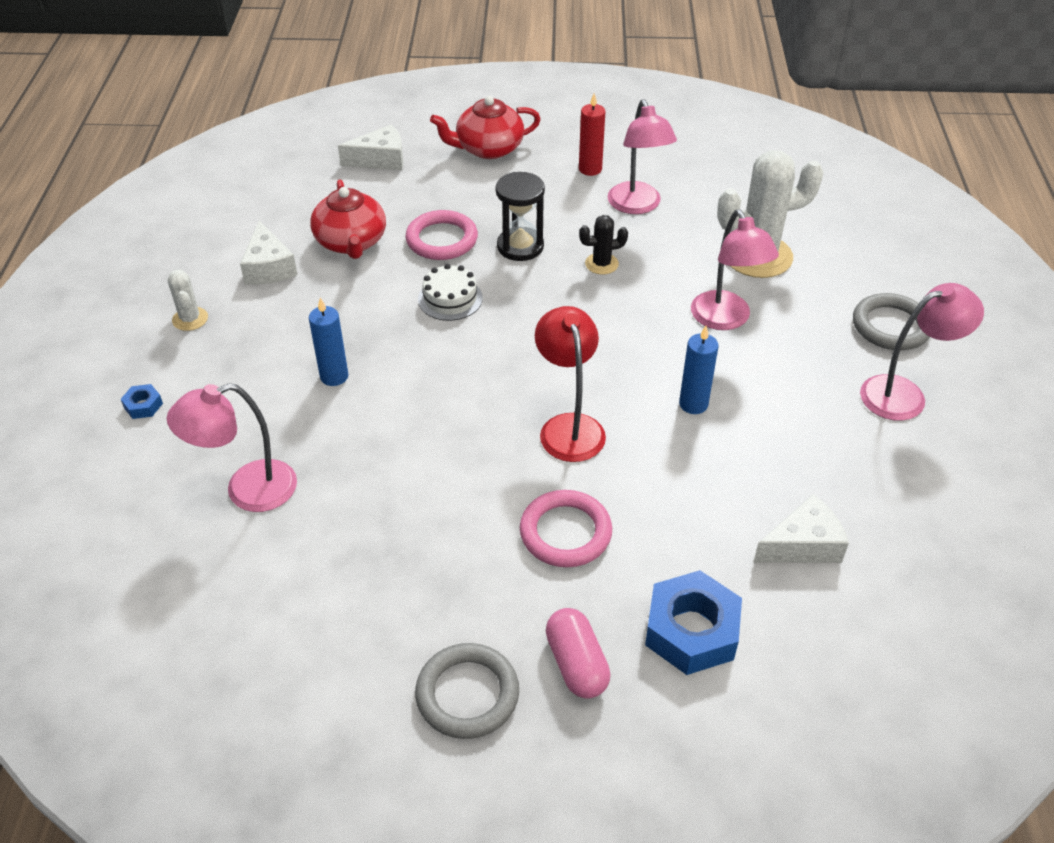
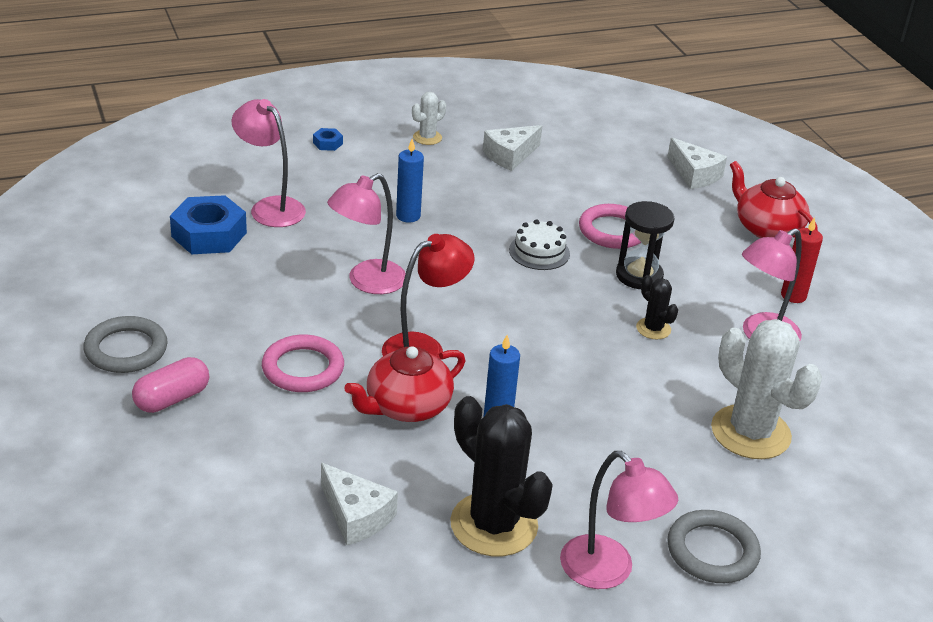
camera: 65 degrees right, 10 degrees down
(351, 242) = (571, 186): red teapot -> red teapot (406, 406)
(691, 630) = (229, 457): blue nut -> blue nut (209, 234)
(725, 319) = (632, 423): pink lamp -> pink lamp (367, 282)
(834, 449) = (494, 525): none -> black cactus

